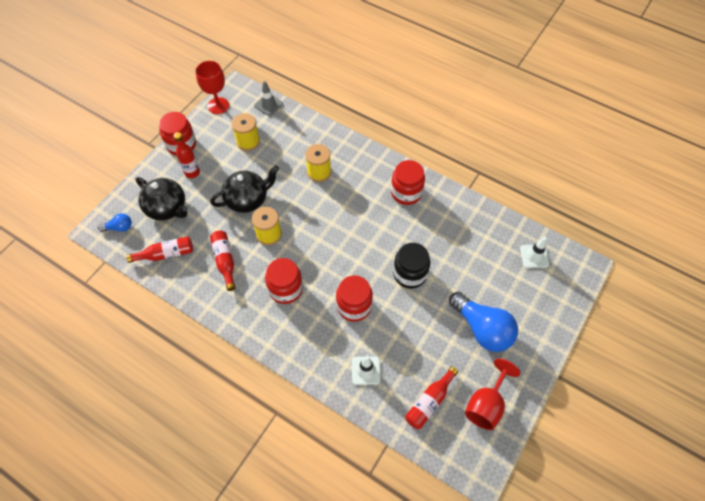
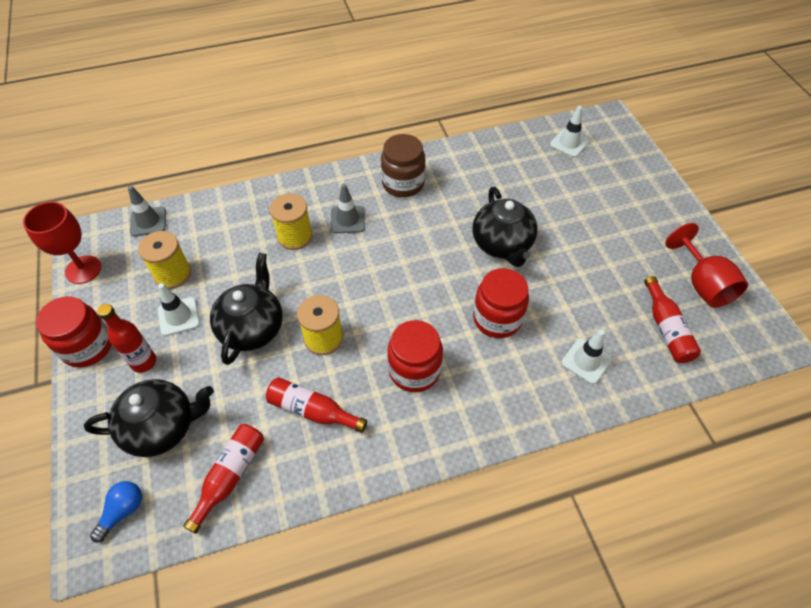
camera: 50 degrees left, 5 degrees down
(227, 165) = (178, 316): none -> white traffic cone
(353, 186) = (347, 220): none -> grey traffic cone
(406, 193) = (403, 183): red jar -> brown jar
(410, 274) = (502, 245): black jar -> black teapot
(482, 329) = (615, 231): blue light bulb -> none

